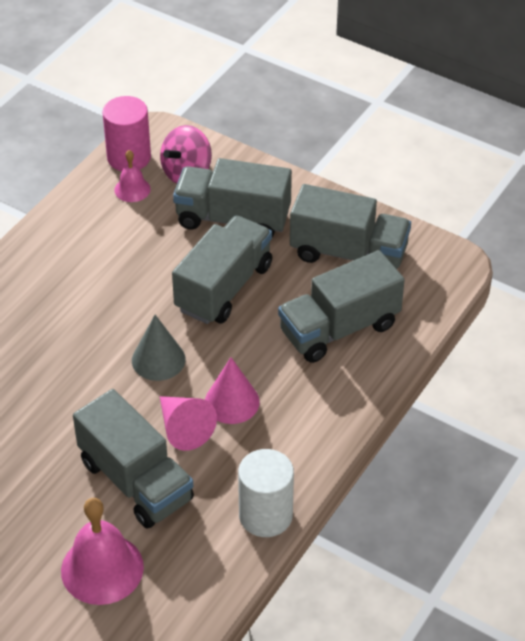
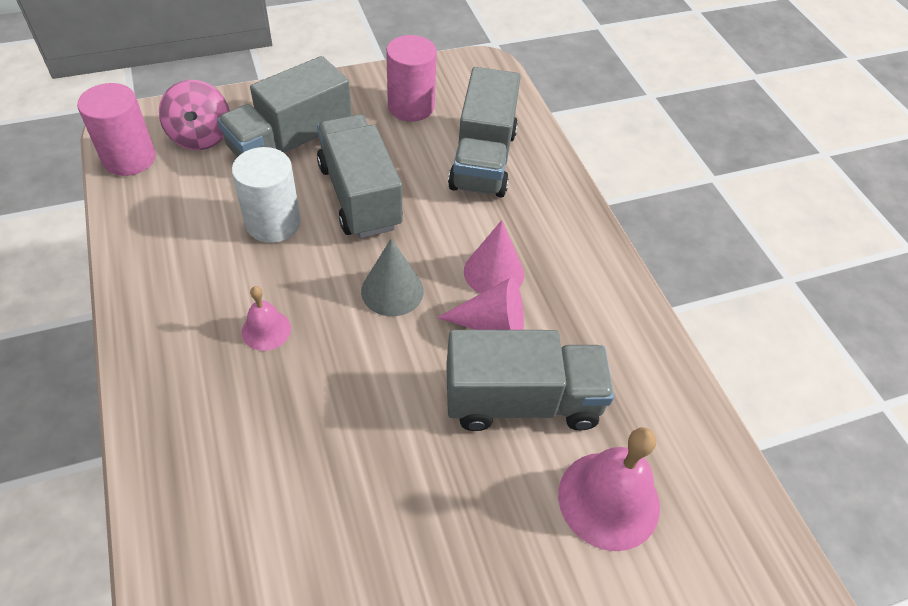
camera: 55 degrees left, 5 degrees up
(132, 189) = (169, 180): pink bell -> pink bell (266, 330)
(265, 515) = (642, 330): white cylinder -> white cylinder (273, 223)
(348, 253) = (411, 106): grey truck -> pink cylinder

